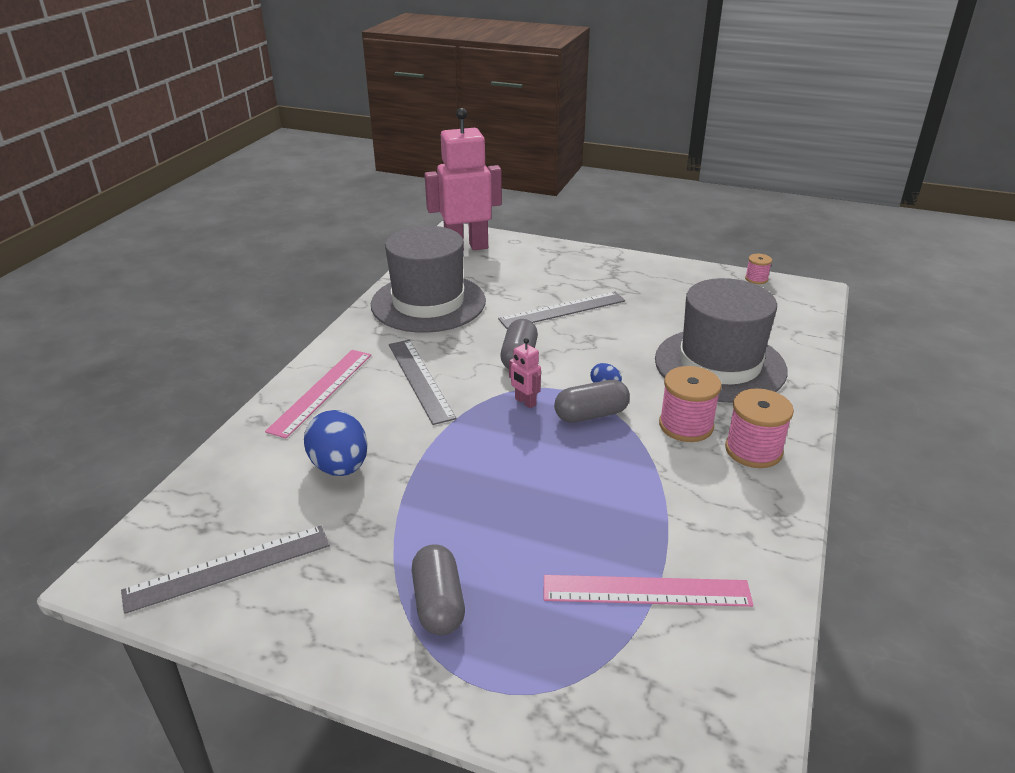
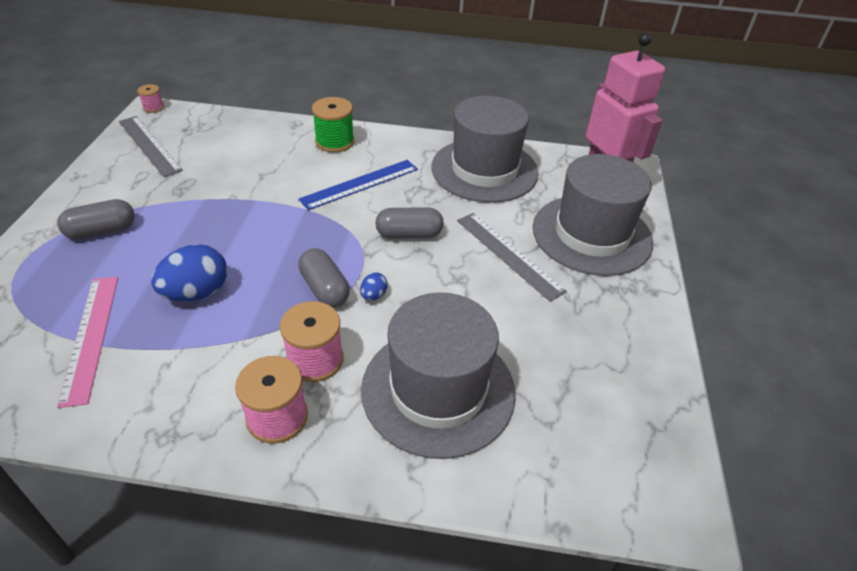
camera: 75 degrees right, 10 degrees up
(321, 391) = (334, 142): pink ruler -> green spool
(340, 467) = (245, 166): blue egg -> blue egg (197, 293)
(420, 380) = (360, 184): grey ruler -> blue ruler
(525, 402) = (338, 245): pink robot -> none
(545, 269) = (591, 234): none -> grey hat
(756, 279) = (680, 437): pink spool -> pink spool (153, 108)

